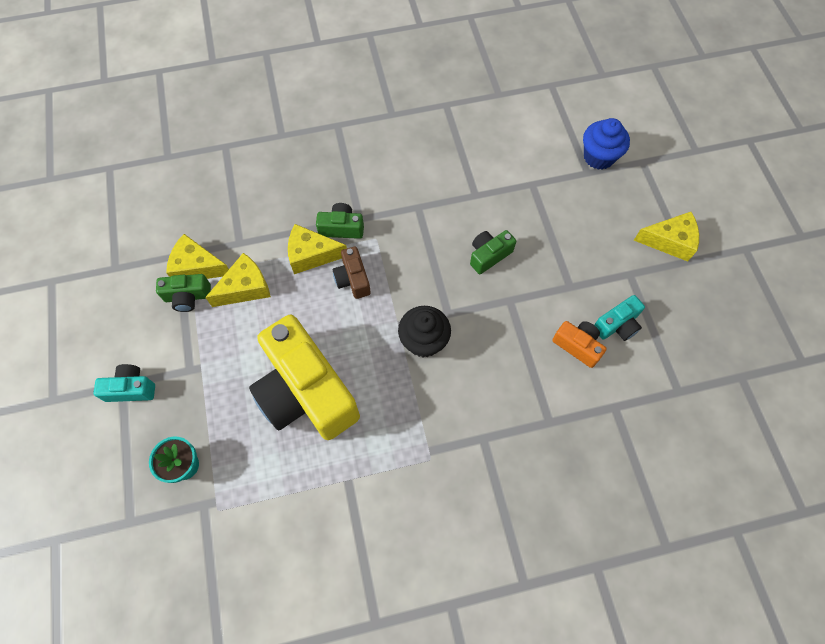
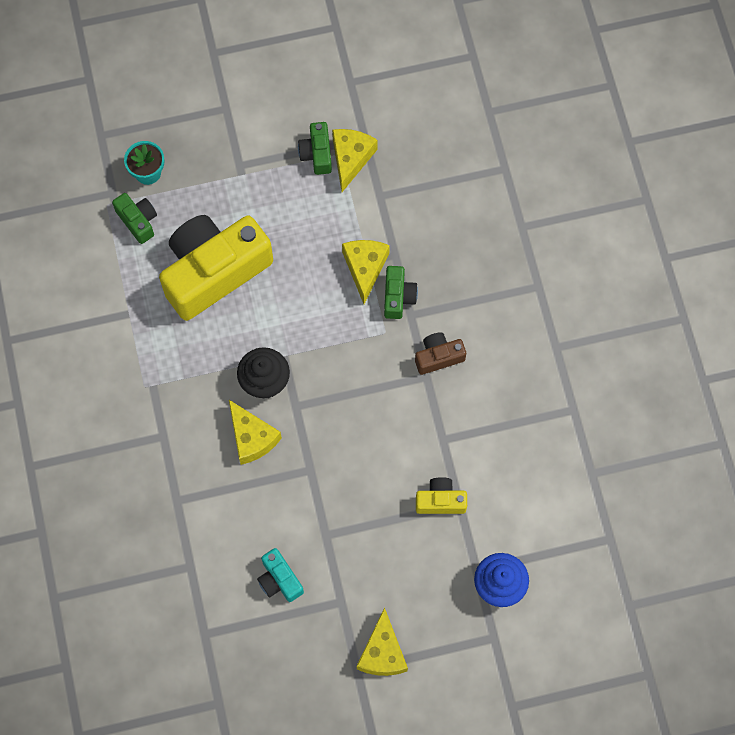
camera: 90 degrees right, 5 degrees up
(131, 389) = (221, 117): turquoise camera -> none
(245, 288) = (326, 207): yellow cheese -> yellow cheese (252, 438)
(353, 279) = (336, 310): brown camera -> brown camera (438, 357)
(489, 255) = (364, 450): green camera -> green camera (138, 221)
(530, 197) = (440, 501): none -> yellow camera
(577, 346) = (256, 536): orange camera -> none

